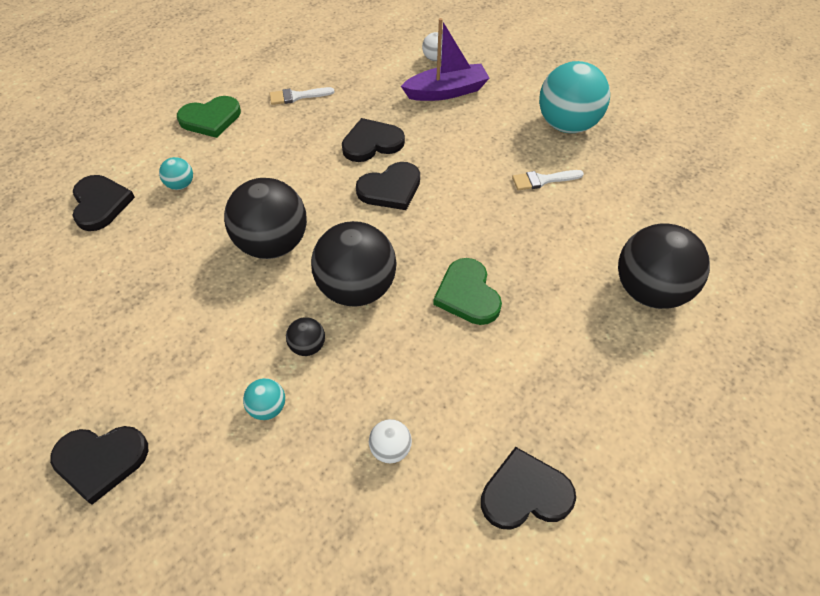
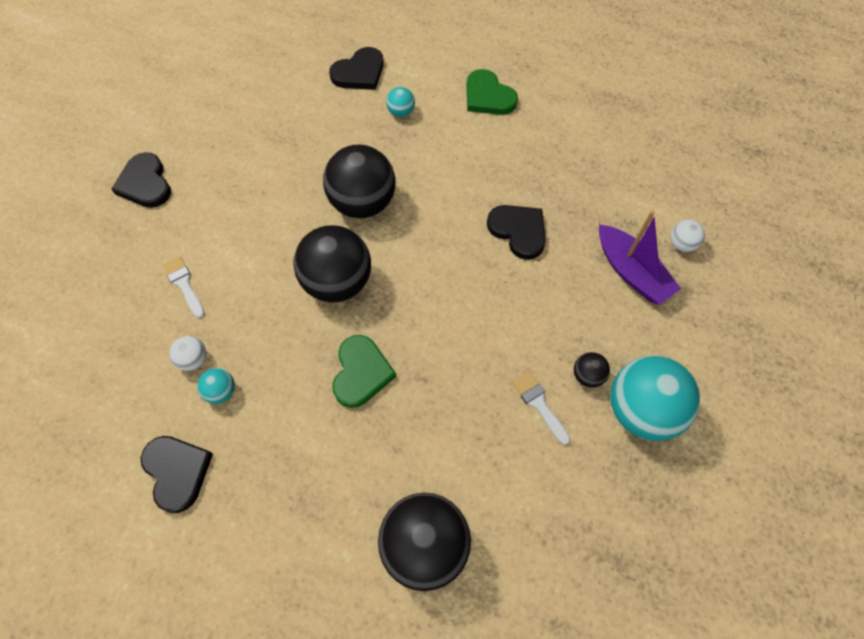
camera: 70 degrees right, 10 degrees up
(268, 408) = (208, 263): turquoise ball -> turquoise ball (221, 391)
(297, 96) = (552, 147): white brush -> white brush (184, 284)
(308, 346) = (269, 268): black ball -> black ball (587, 375)
(390, 189) = (464, 268): black heart -> none
(467, 294) = (361, 372): green heart -> green heart turned 135 degrees clockwise

